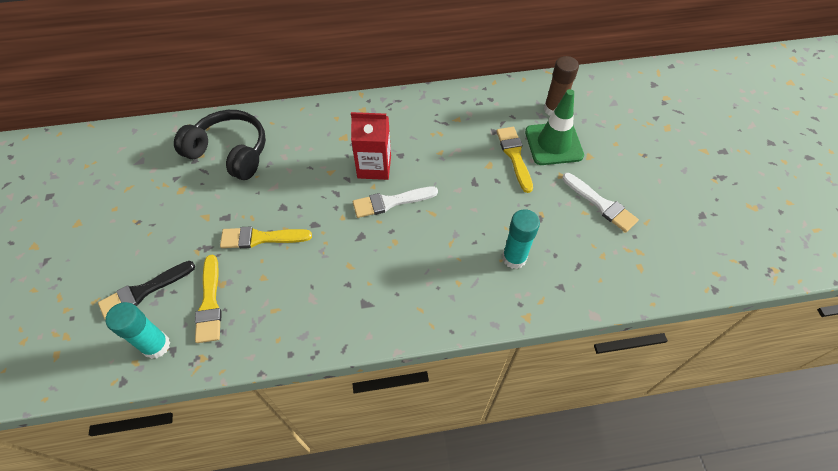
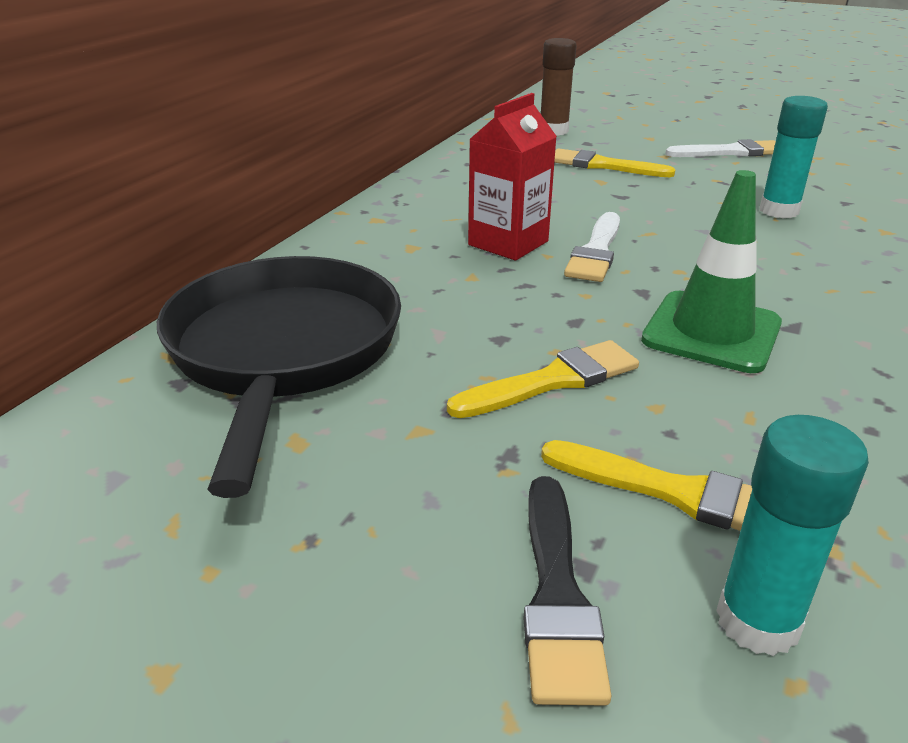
camera: 55 degrees left, 25 degrees down
(230, 152) = (283, 352): black headphones -> black pan
(261, 238) = (552, 381): yellow brush -> yellow brush turned 150 degrees counterclockwise
(553, 144) = (609, 145): green traffic cone -> green traffic cone (711, 332)

